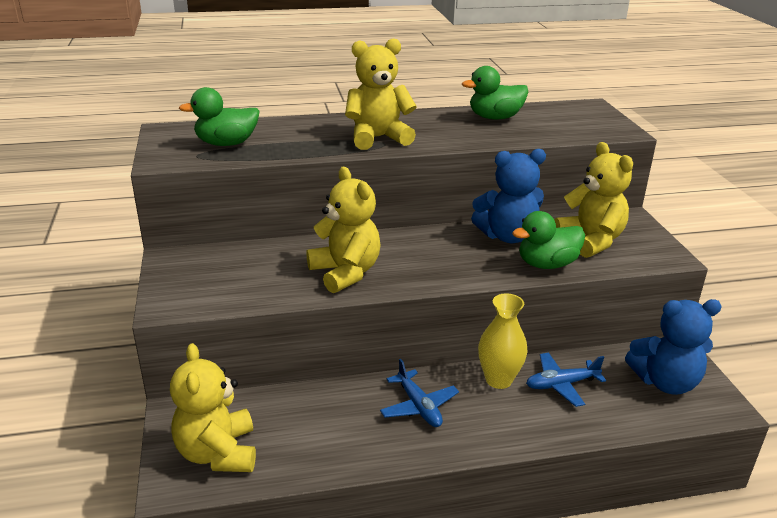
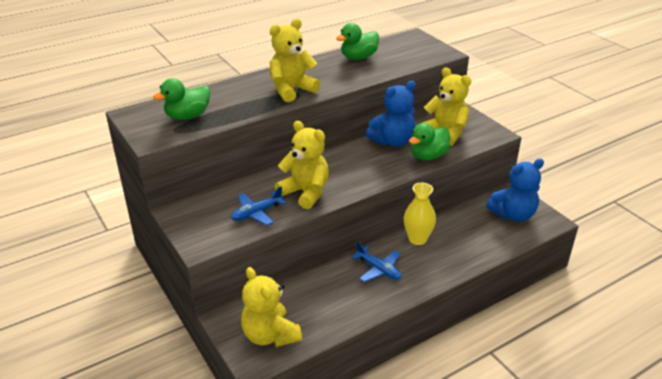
camera: 20 degrees left, 5 degrees up
(561, 384) = (456, 232): blue plane -> blue plane (256, 213)

